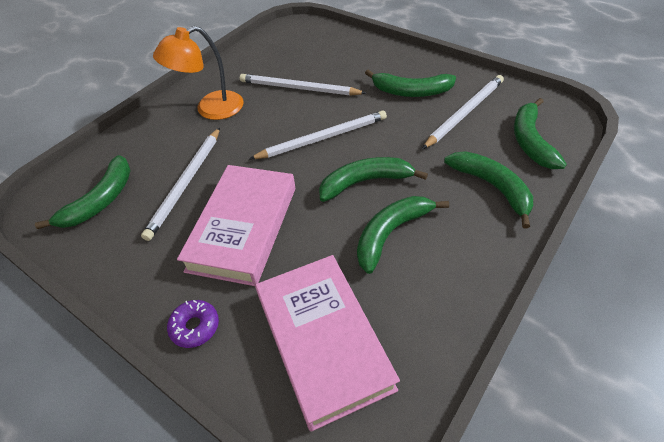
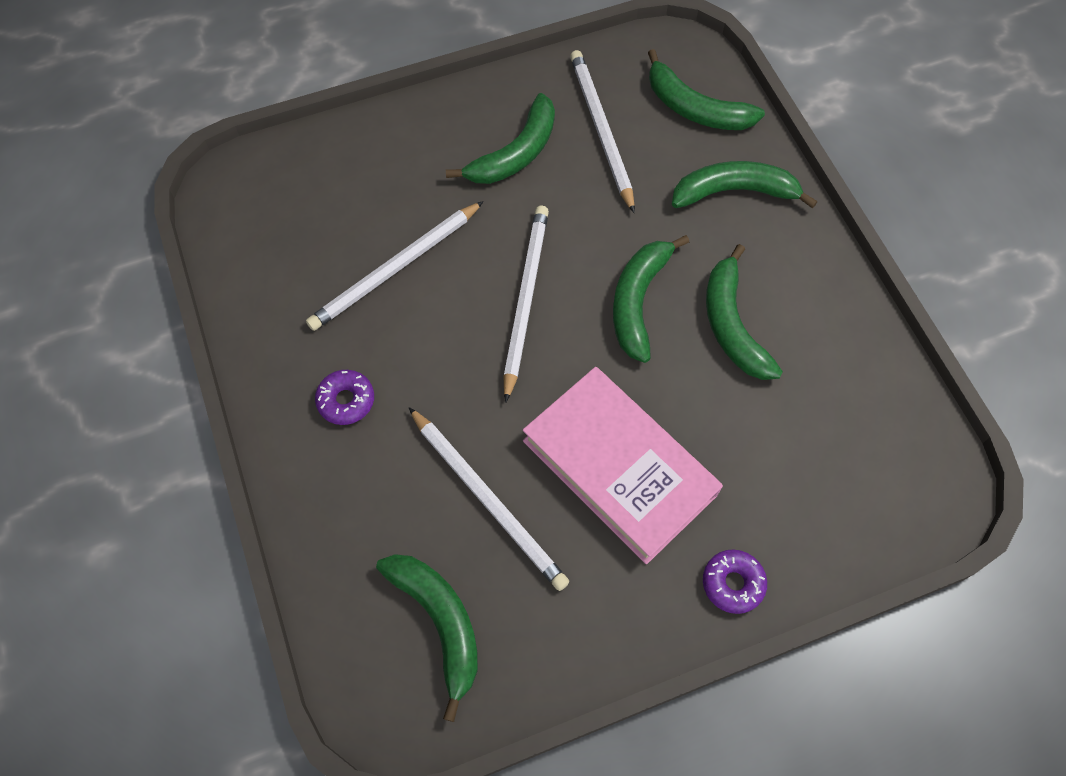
camera: 60 degrees left, 15 degrees up
(210, 109) = (346, 400): orange lamp -> purple donut
(323, 341) = (825, 466): pink book -> none

